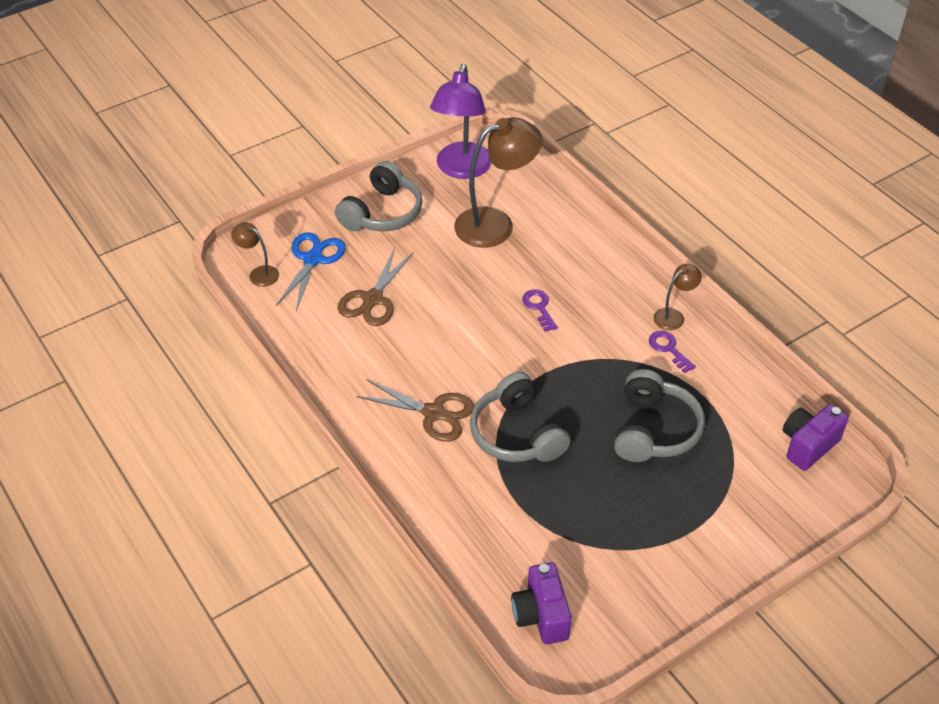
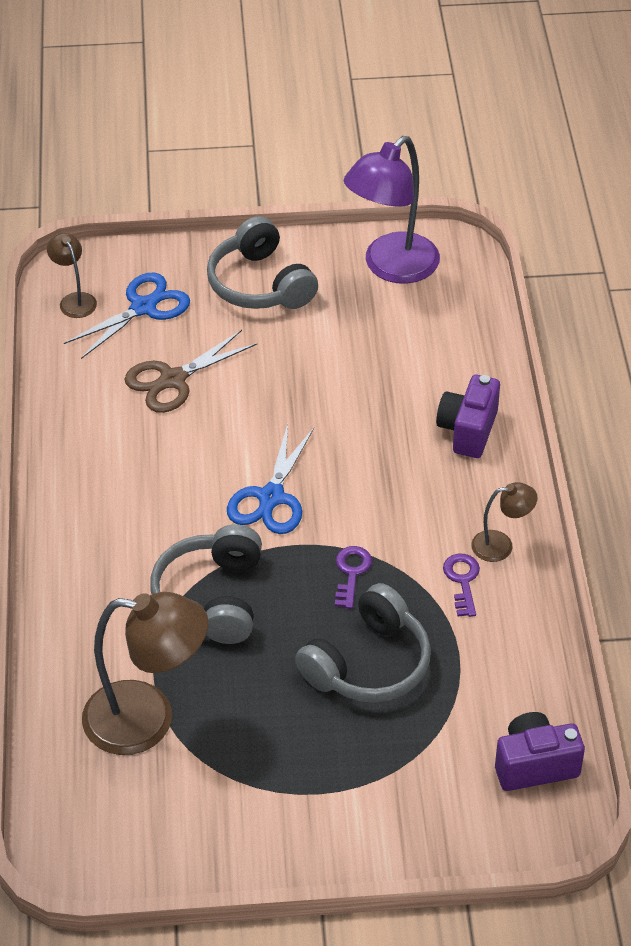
camera: 30 degrees right, 0 degrees up
(382, 213) = (260, 284): grey headphones -> grey headphones turned 90 degrees clockwise
(434, 413) = (141, 535): brown scissors -> none
(495, 224) = (379, 349): brown lamp -> brown lamp (147, 720)
(503, 349) = (271, 498): none -> blue scissors
(539, 308) = (350, 468): purple key -> purple key (351, 573)
(541, 615) = (84, 800): purple camera -> purple camera (468, 430)

